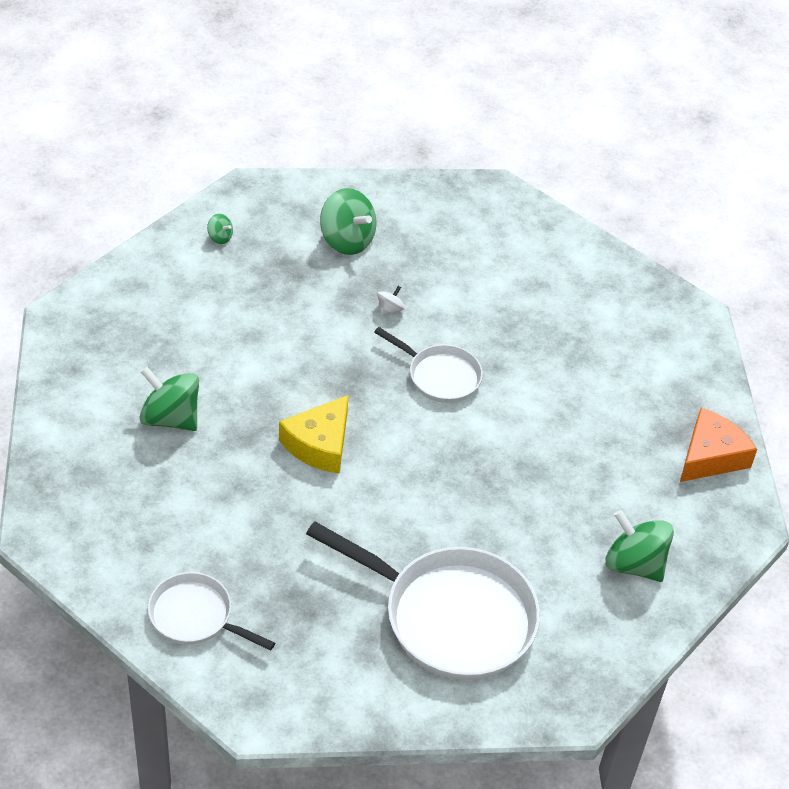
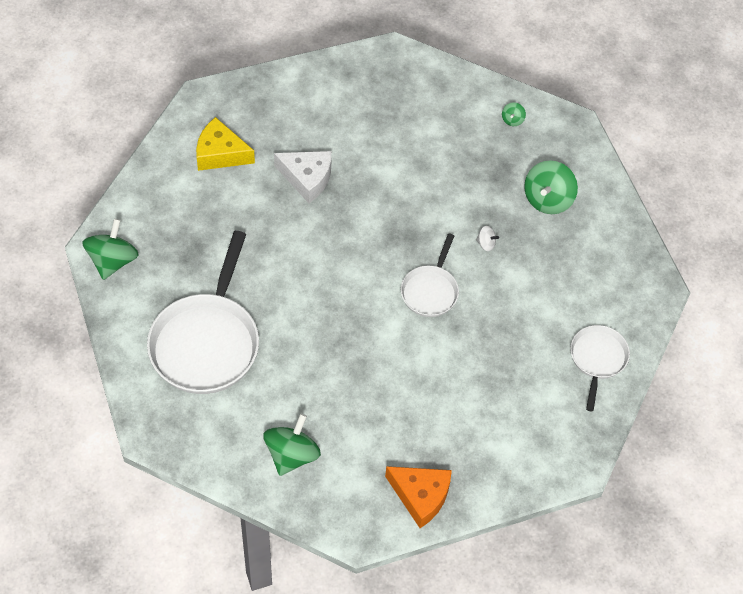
camera: 75 degrees right, 10 degrees up
(170, 418) = (325, 138): green spinning top -> green spinning top (113, 261)
(196, 616) = (163, 196): white pan -> white pan (597, 359)
(228, 452) = (307, 178): none -> white cheese
(319, 444) = (334, 230): yellow cheese -> yellow cheese (220, 153)

